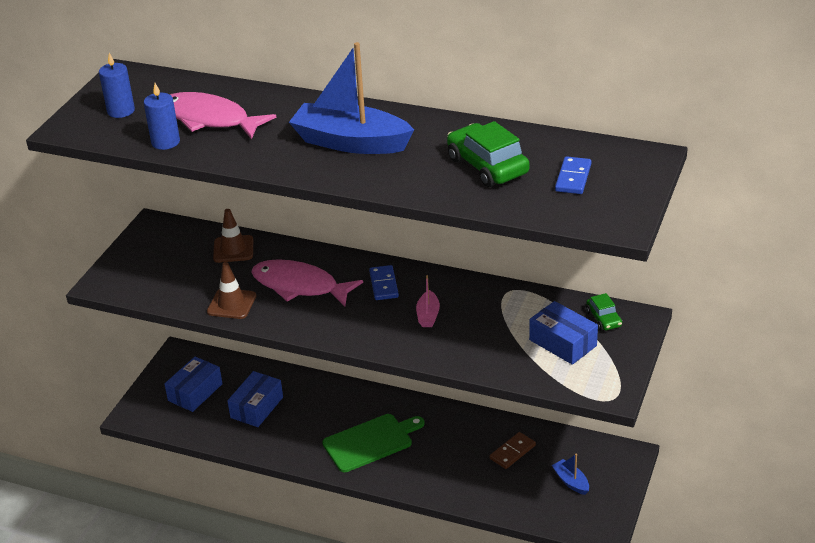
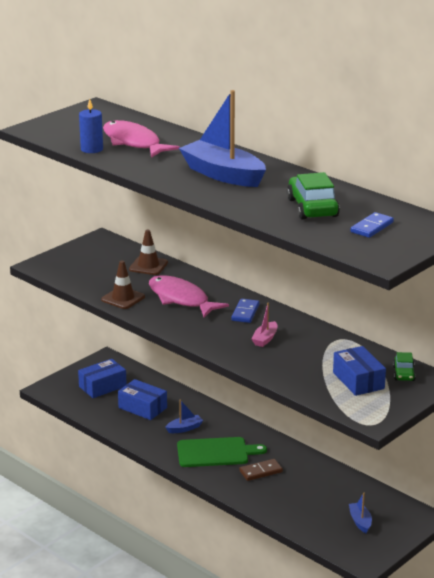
camera: 20 degrees right, 10 degrees down
(121, 111) = (76, 126): blue candle -> none
(257, 407) = (142, 408): blue box -> blue box turned 75 degrees clockwise
(319, 420) = (184, 428): none -> blue boat
(512, 452) = (325, 489): brown domino -> brown domino (261, 471)

